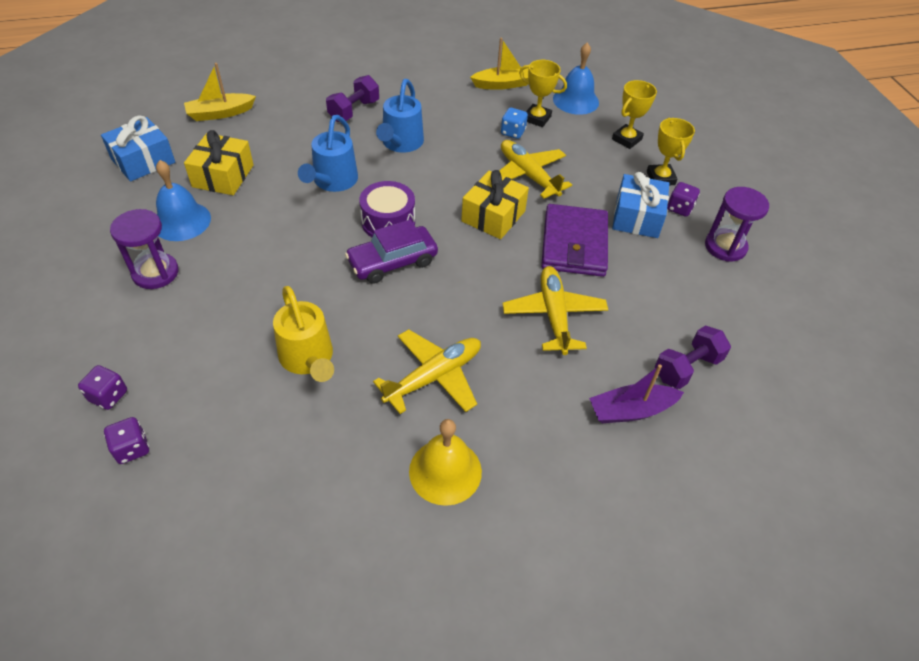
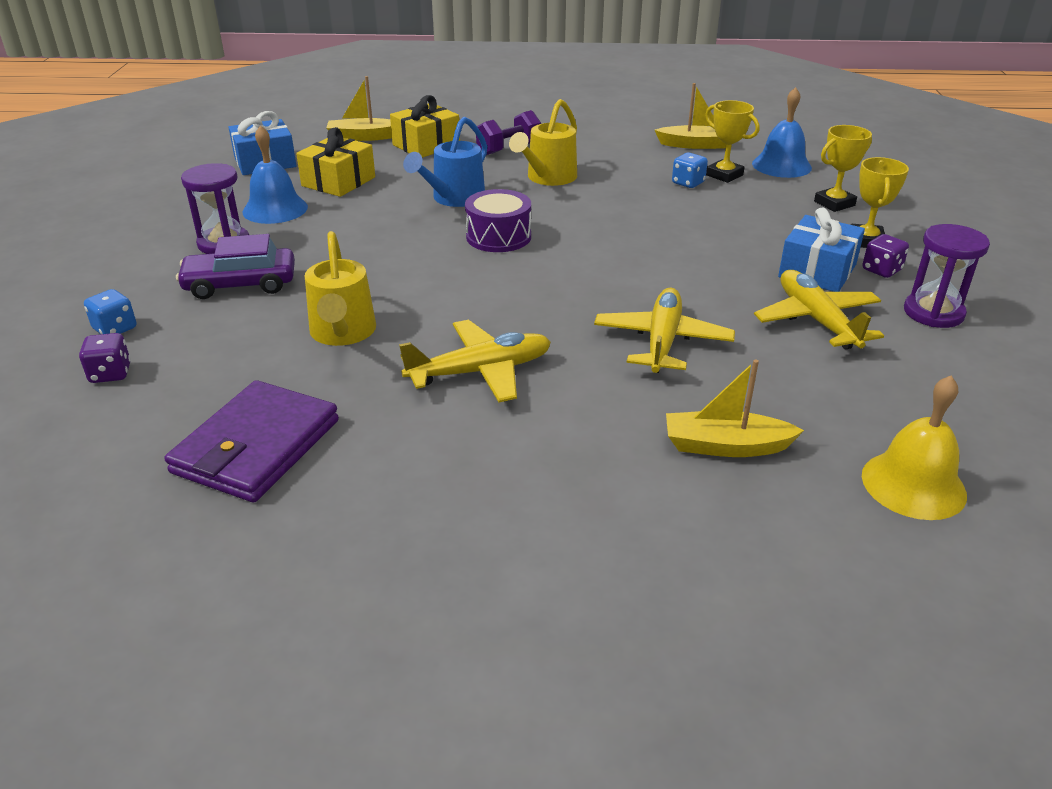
camera: 20 degrees right, 15 degrees down
(108, 396) = (115, 329): purple dice -> blue dice
(392, 262) = (485, 269): purple car -> purple car (240, 284)
(401, 144) = (548, 178): blue watering can -> yellow watering can
(445, 471) = (447, 458): yellow bell -> yellow bell (913, 484)
(493, 216) = (628, 247): yellow gift -> yellow gift (426, 145)
(528, 175) = (689, 219): yellow plane -> yellow plane (816, 320)
(574, 244) = (720, 283): purple wallet -> purple wallet (257, 446)
(631, 410) = (725, 446): purple boat -> yellow boat
(686, 368) = (826, 418): purple dumbbell -> none

